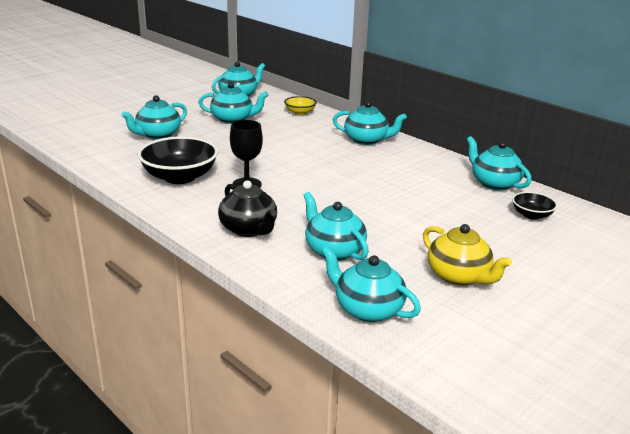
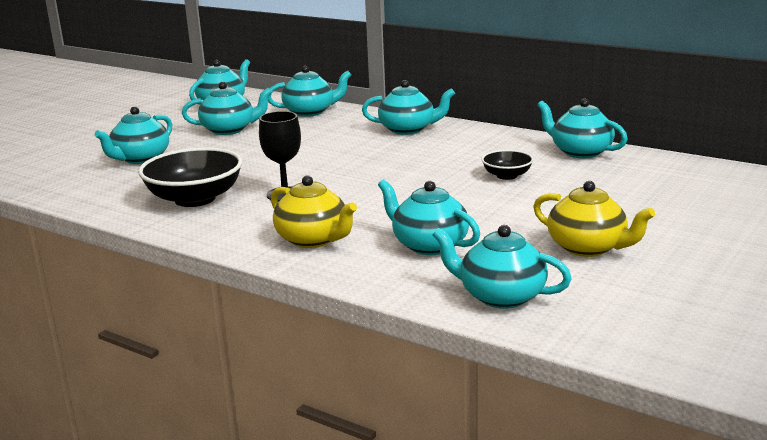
camera: 10 degrees left, 5 degrees down
(249, 229) = (313, 240): black teapot -> yellow teapot
(300, 112) = (310, 112): yellow bowl -> turquoise teapot
(531, 215) = (638, 176): black bowl -> black bowl (507, 176)

